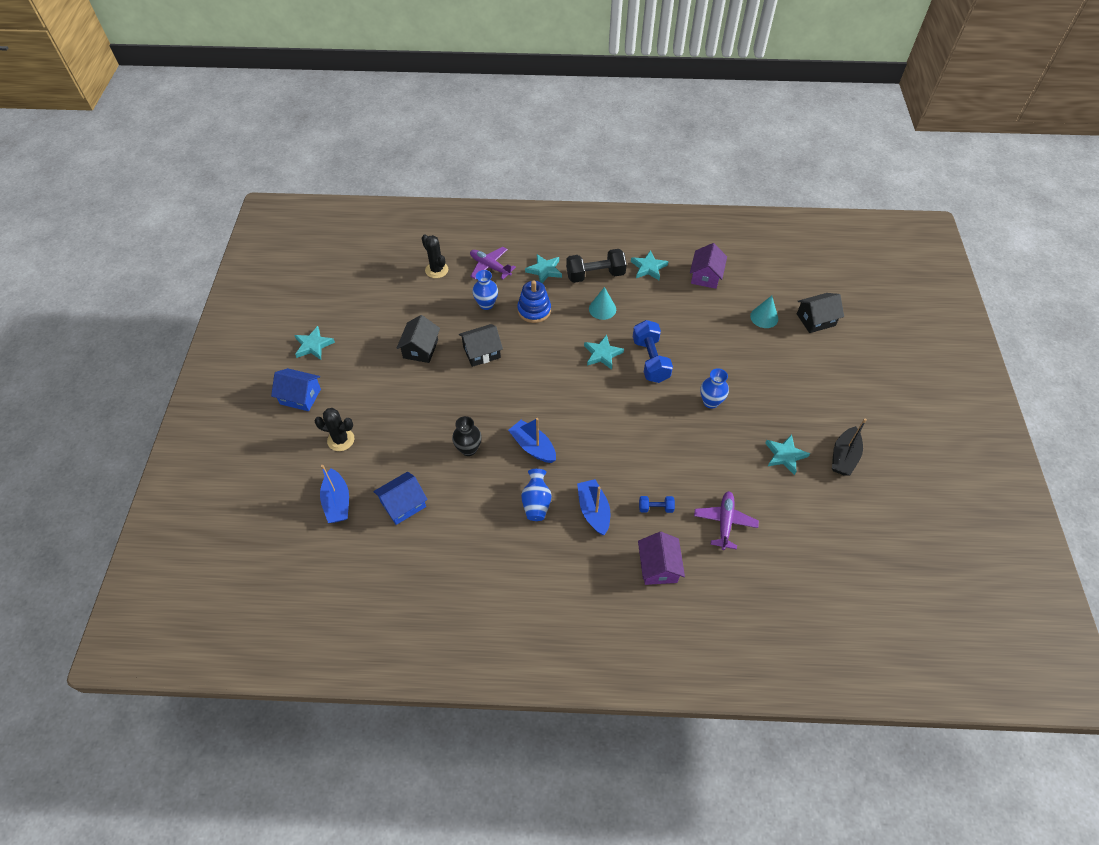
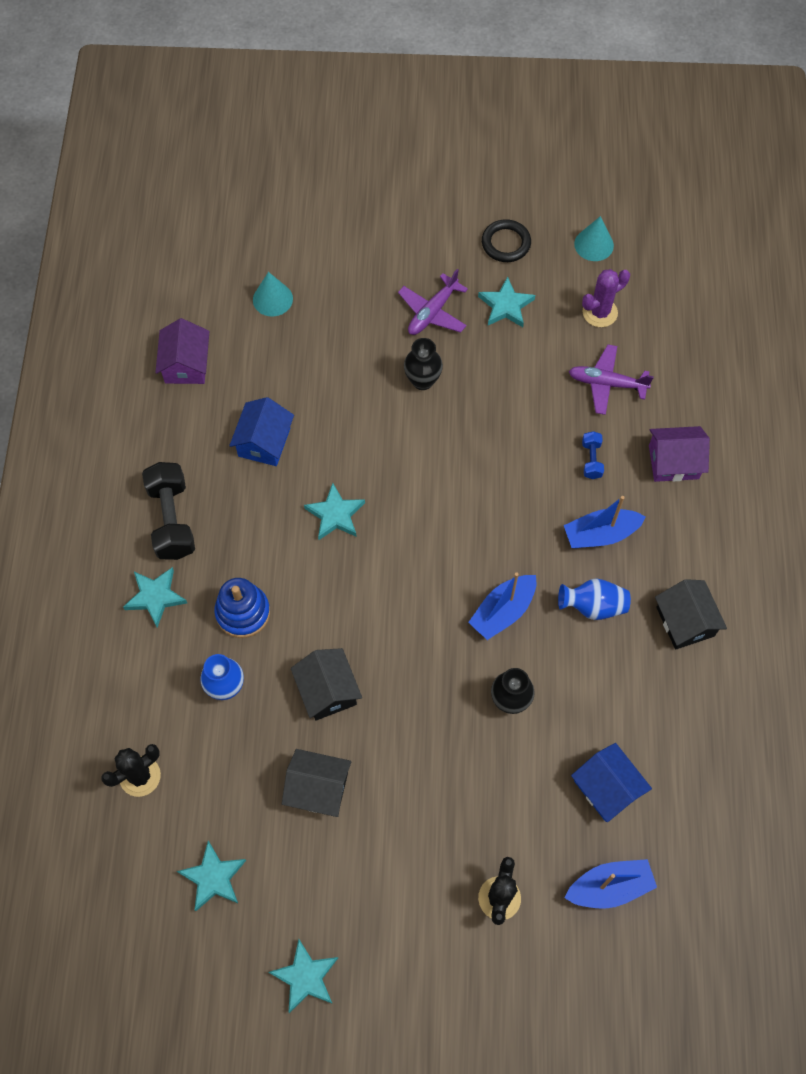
camera: 90 degrees left, 10 degrees up
(300, 396) = (415, 981): blue house -> blue house (264, 442)
(490, 267) = (139, 685): purple plane -> purple plane (432, 312)
(602, 309) = (245, 511): turquoise cone -> turquoise cone (594, 244)
(648, 267) = (162, 442): turquoise star -> turquoise star (213, 878)
(650, 360) = (348, 450): blue dumbbell -> none
(705, 276) = (186, 364): purple house -> purple house turned 75 degrees clockwise
(710, 402) = (422, 381): blue vase -> black vase
(791, 521) = (600, 312): none -> purple cactus
(815, 320) = (280, 238): black house -> black house (685, 621)
(844, 457) = (506, 243): black boat -> black ring

